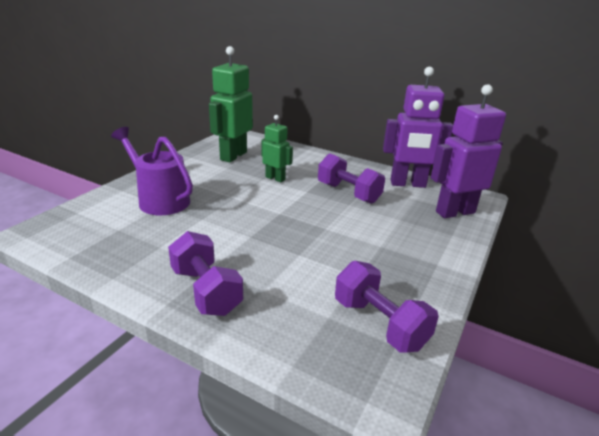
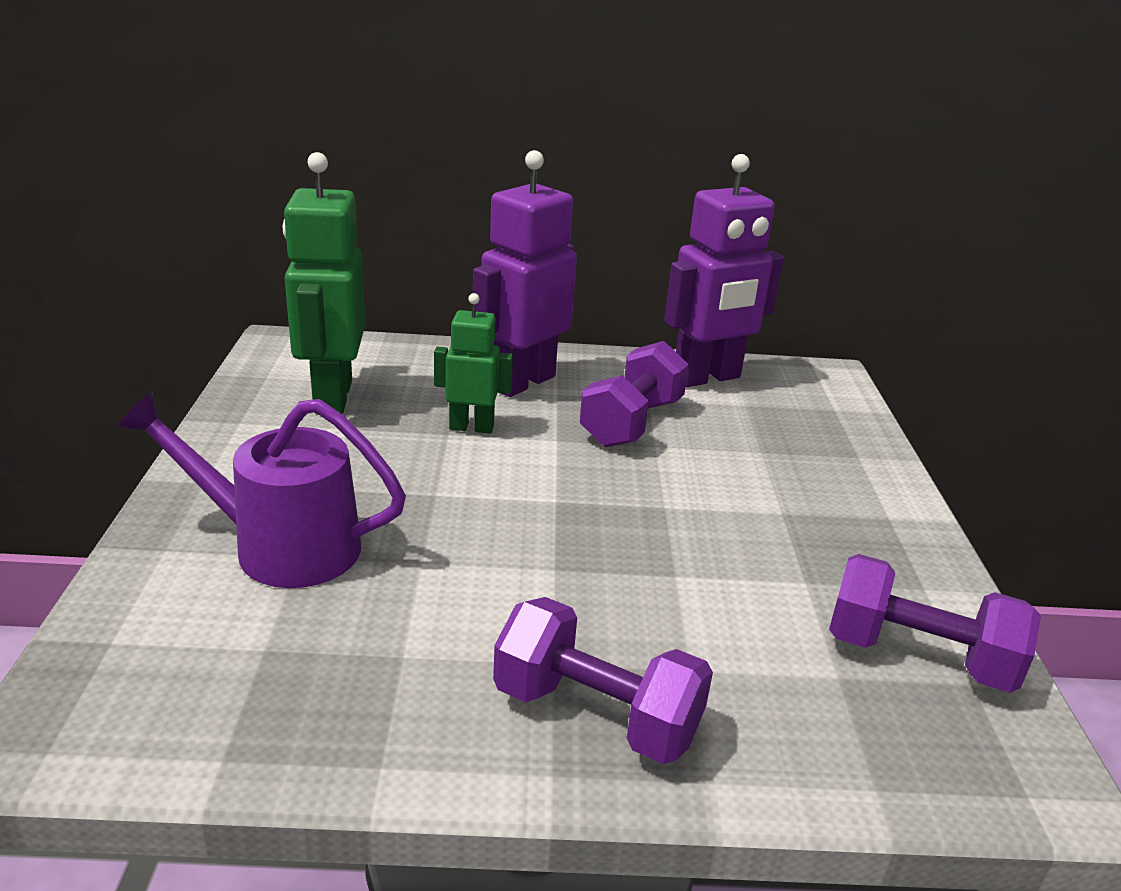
camera: 30 degrees left, 0 degrees up
(348, 193) = (632, 423): purple dumbbell -> purple dumbbell turned 75 degrees counterclockwise
(455, 212) = (823, 413): purple robot -> purple robot (522, 382)

